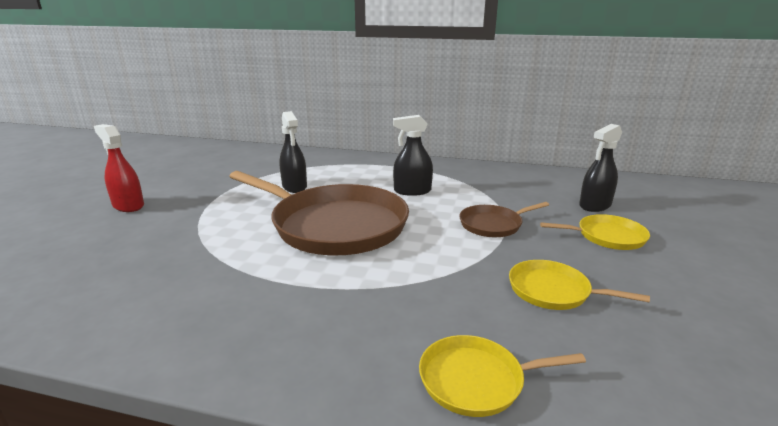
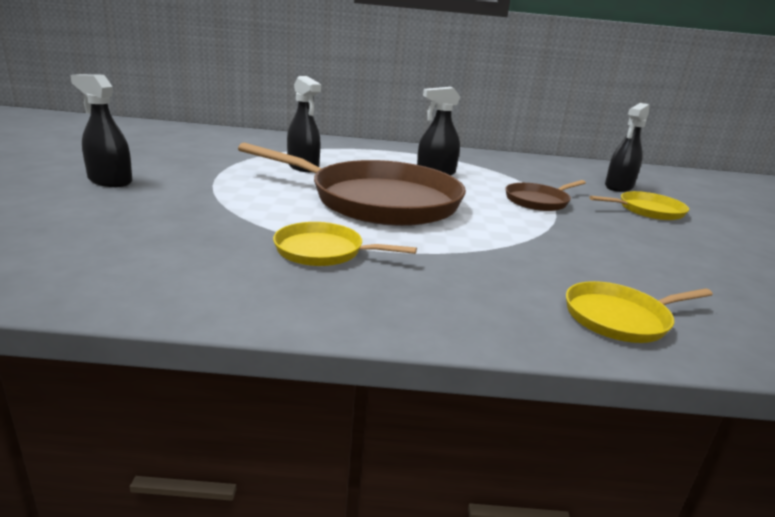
camera: 15 degrees left, 0 degrees up
(128, 206) = (110, 181): red spray bottle -> black spray bottle
(553, 291) = (633, 251): yellow pan -> yellow pan (324, 251)

